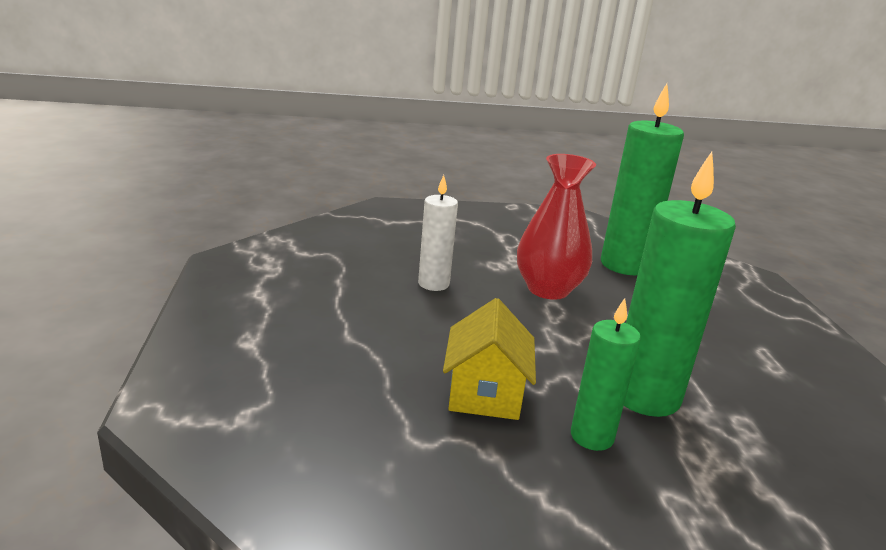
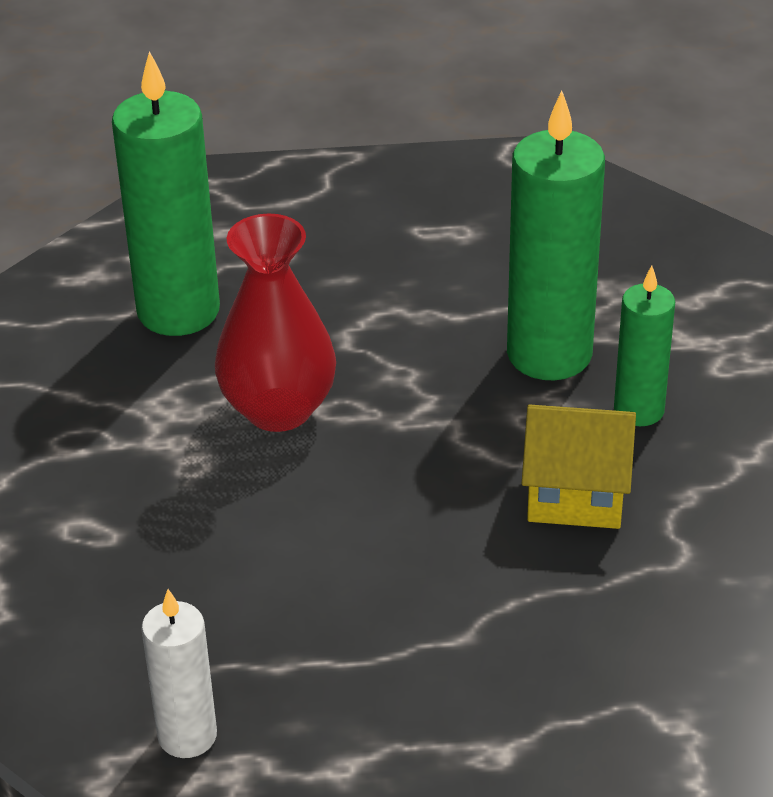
camera: 85 degrees left, 15 degrees up
(433, 284) = (277, 543): white candle -> white candle (187, 736)

